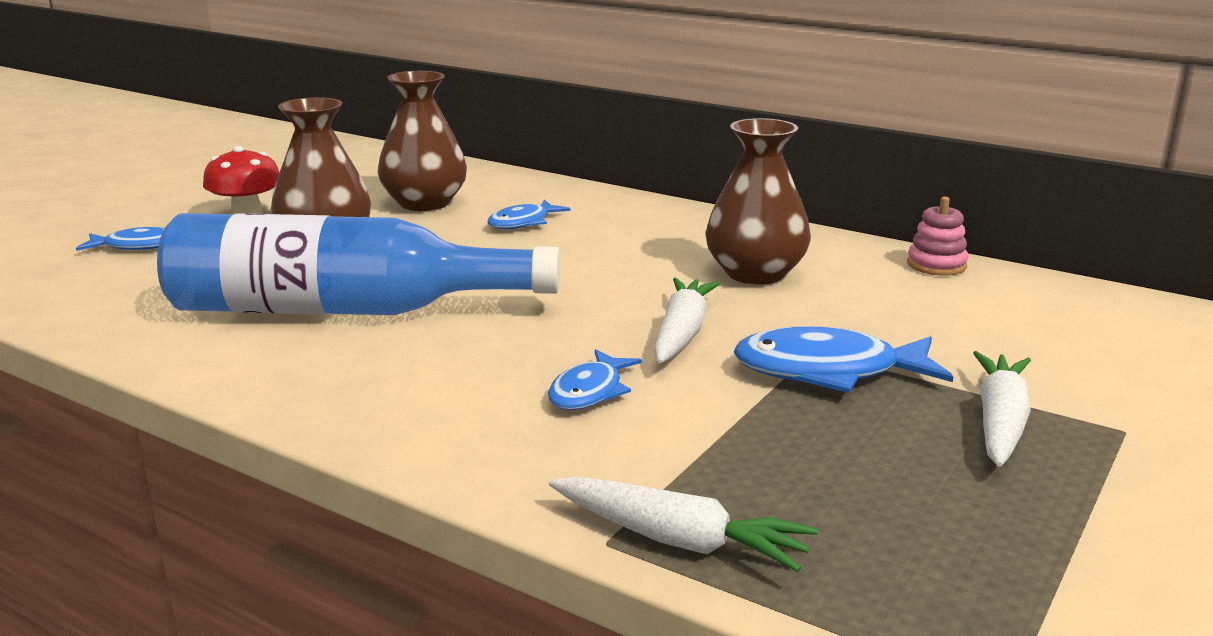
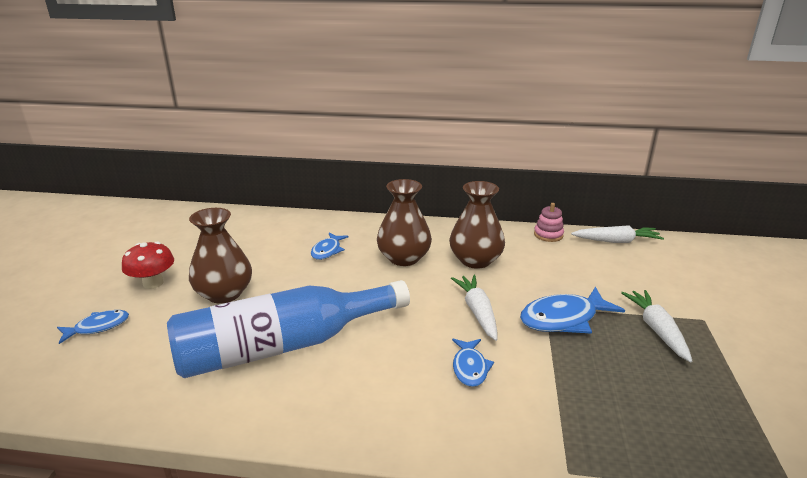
camera: 25 degrees left, 5 degrees up
(424, 203) = (257, 248): brown vase -> brown vase (404, 258)
(679, 540) = (599, 457): white carrot -> white carrot (616, 241)

